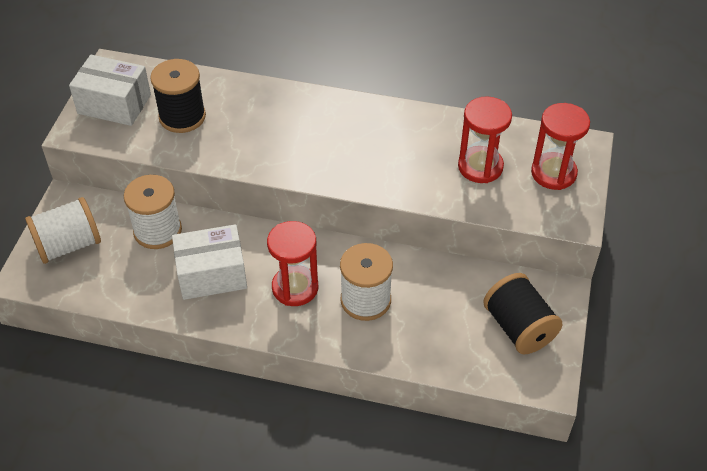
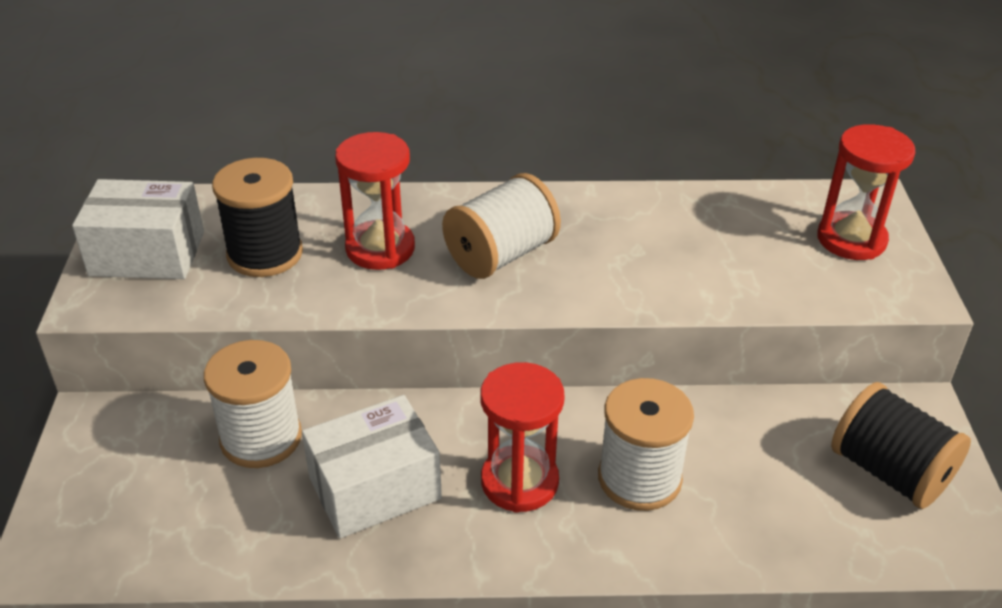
camera: 15 degrees left, 10 degrees down
(68, 245) = (111, 489): white spool -> white spool (501, 255)
(480, 167) = (745, 248): red hourglass -> red hourglass (380, 248)

